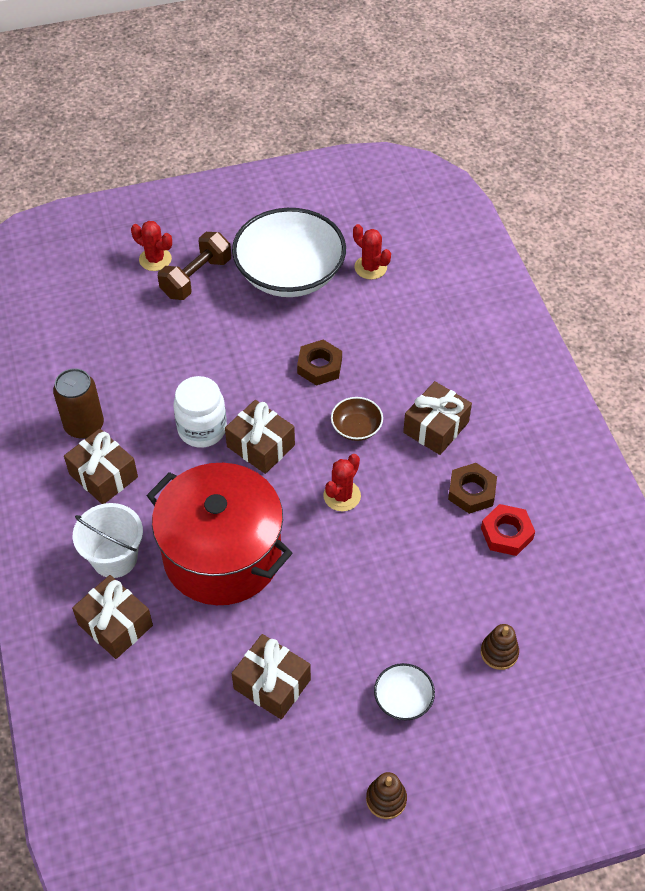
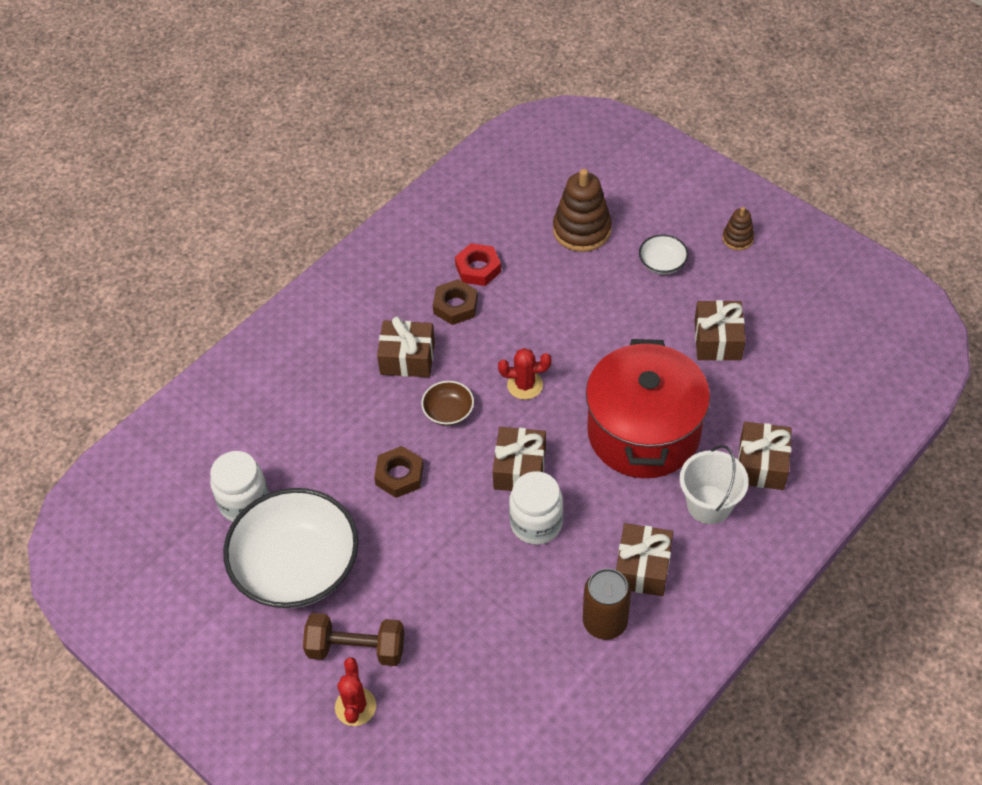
camera: 120 degrees left, 0 degrees up
(370, 267) = (244, 502): red cactus -> white jar
(499, 652) = (582, 230): brown stacking toy -> brown stacking toy, size x1.89

